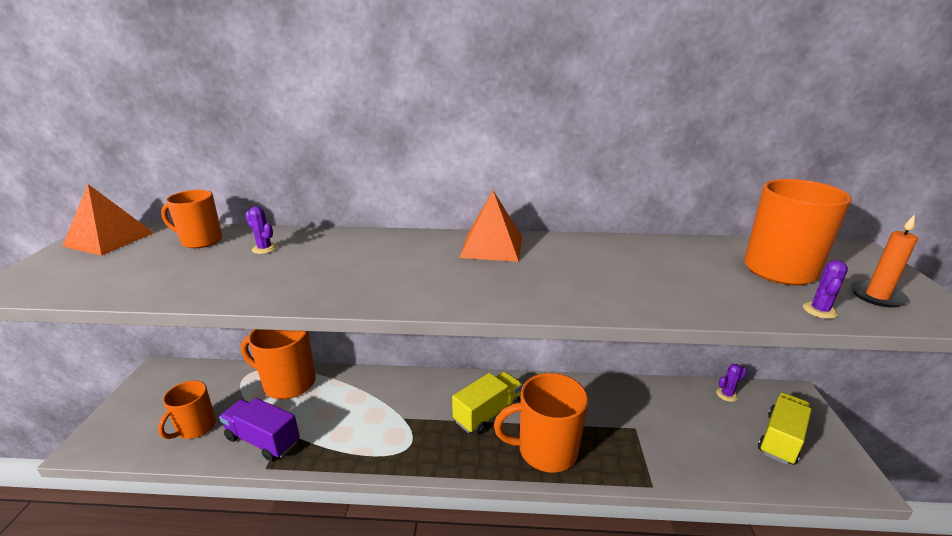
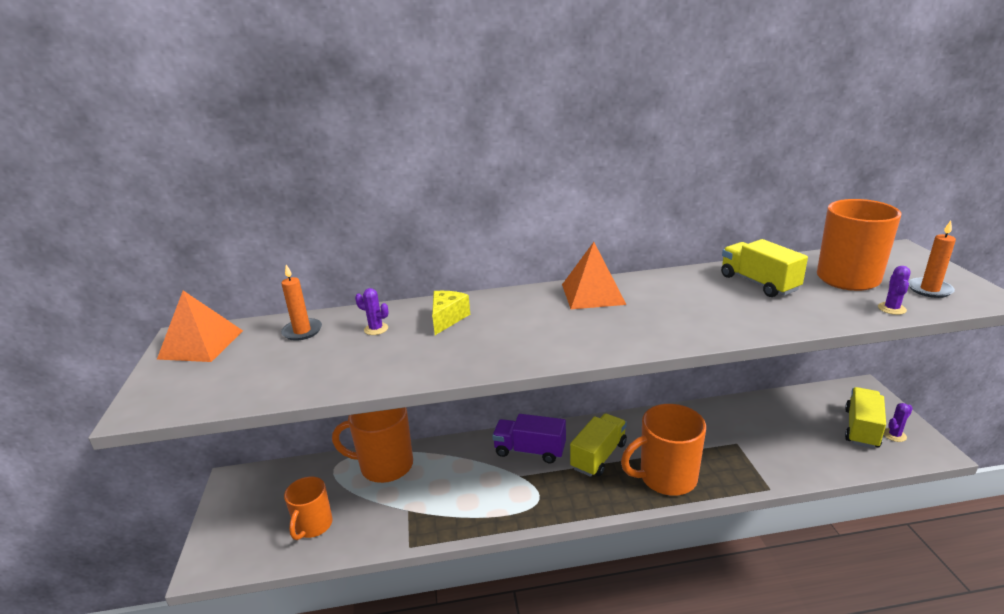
camera: 10 degrees left, 0 degrees up
(201, 241) = (302, 331): orange mug -> orange candle
(263, 440) = (391, 523): purple truck -> purple truck (530, 451)
(336, 249) = (447, 319): none -> yellow cheese
(673, 260) = (758, 283): none -> yellow truck
(726, 394) = (805, 399): purple cactus -> purple cactus (894, 435)

